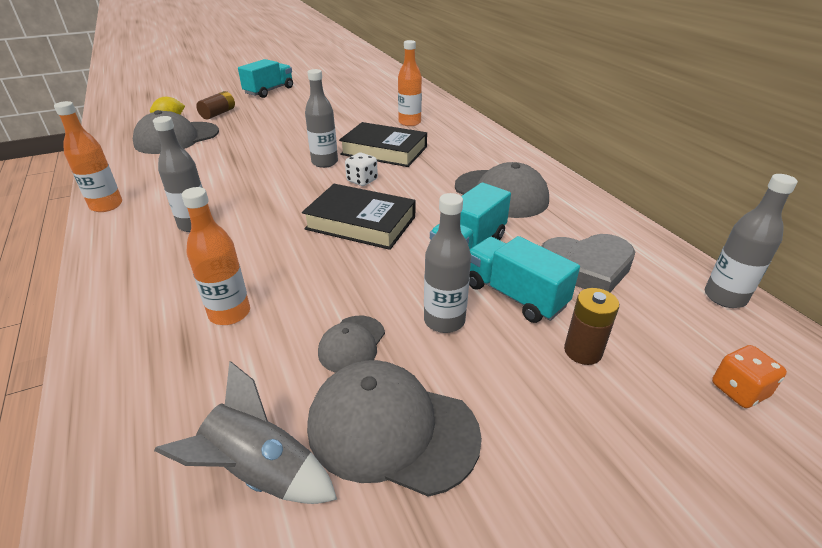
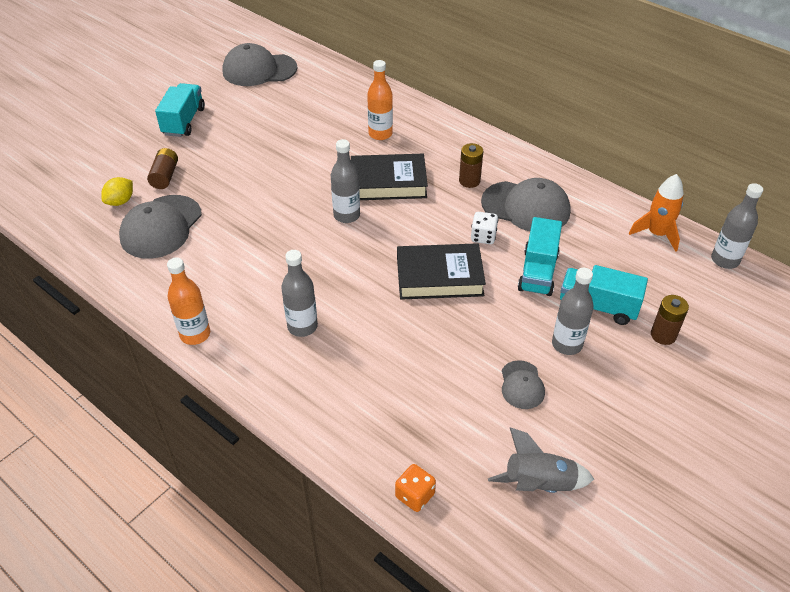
camera: 25 degrees left, 10 degrees up
(229, 313) = (417, 395): orange bottle -> none
(362, 180) = (400, 228): white dice -> white dice (483, 237)
(391, 429) = (590, 430): grey cap -> grey cap (259, 70)
(460, 165) = (469, 181): none -> brown battery
(586, 267) = (630, 264): grey heart -> none
(641, 249) = (657, 234): none -> orange rocket
(739, 390) = (757, 329): orange dice -> orange dice (415, 495)

